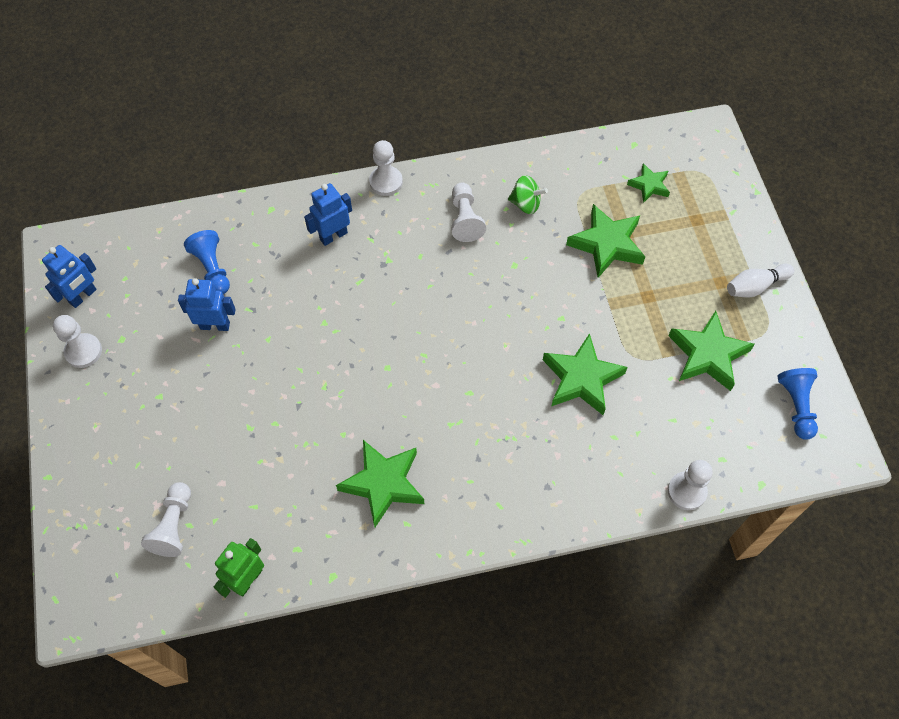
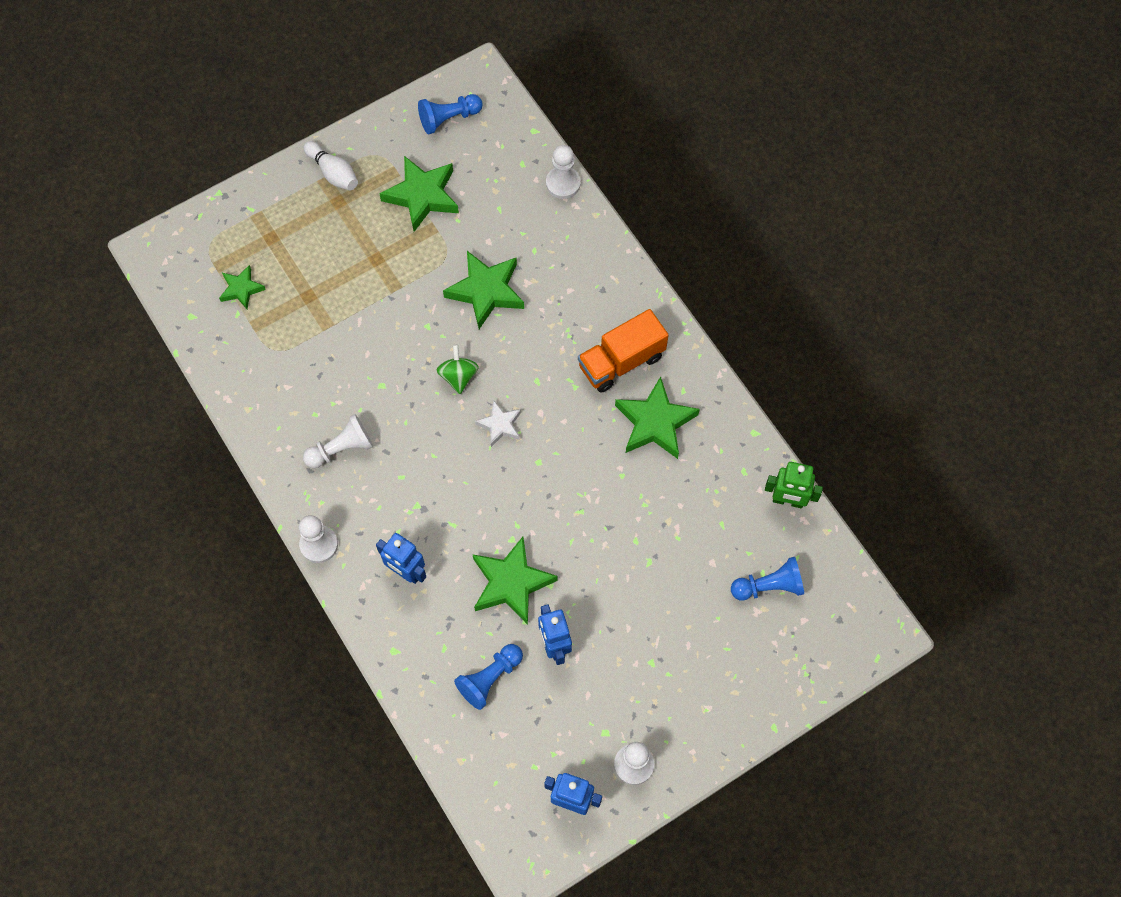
camera: 110 degrees left, 5 degrees up
(174, 526) = (769, 586): white pawn -> blue pawn
(437, 347) = (500, 425): none -> white star
(461, 476) = (621, 361): none -> orange truck
(526, 204) = (302, 397): green spinning top -> green spinning top (458, 376)
(607, 244) = (328, 309): green star -> green star (511, 583)

